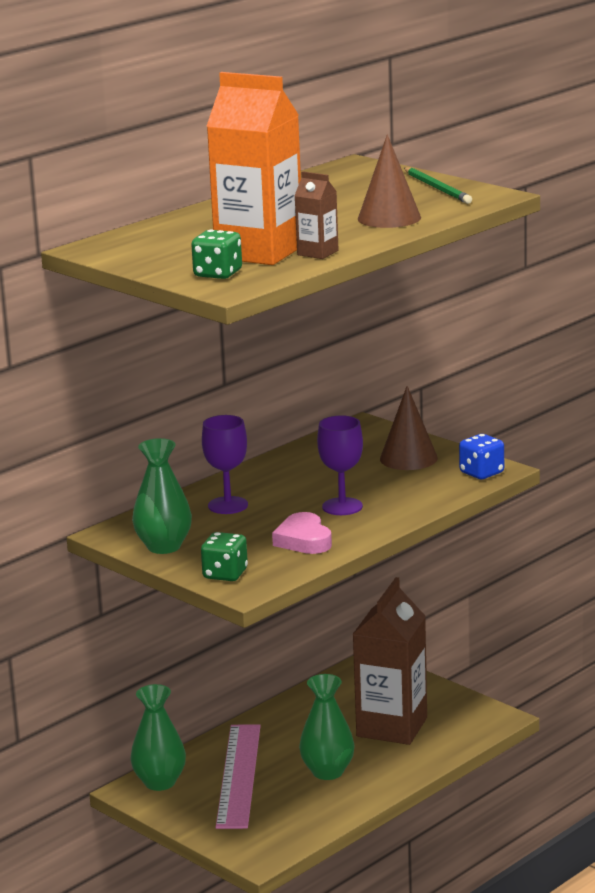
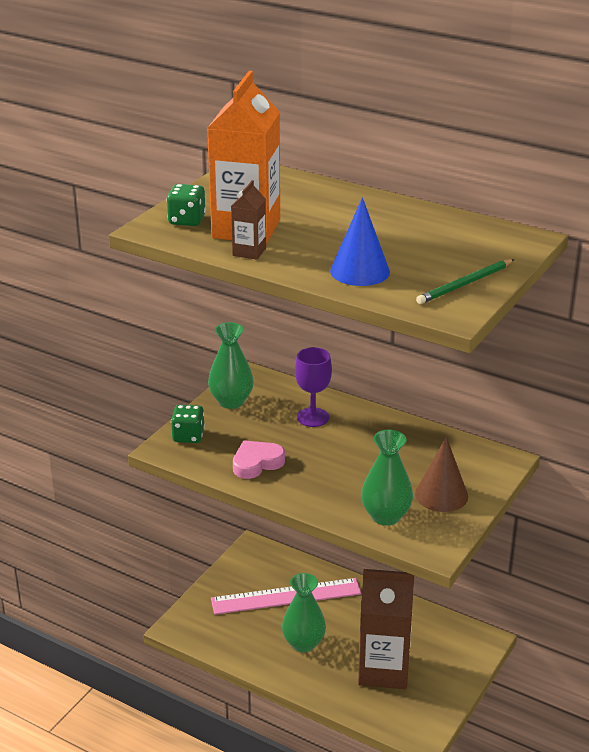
camera: 75 degrees right, 10 degrees up
(160, 782) = (266, 559): green vase -> green vase (386, 516)
(342, 506) = (326, 473): purple goblet -> none
(389, 218) = (360, 271): brown cone -> blue cone
(481, 473) = (424, 541): blue dice -> none

